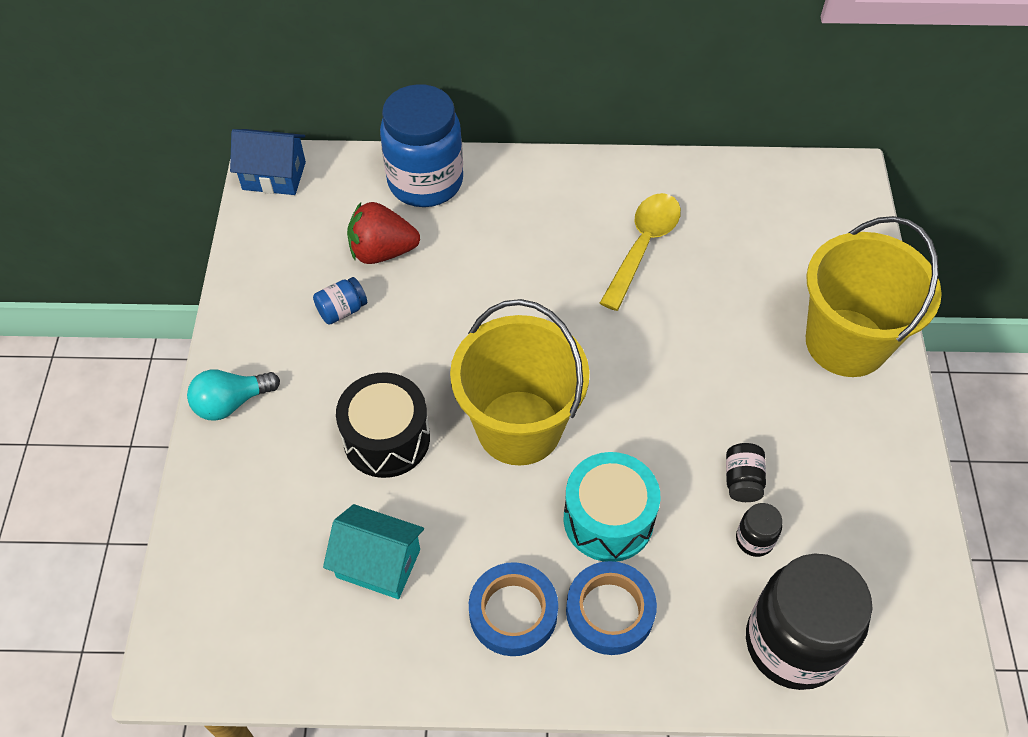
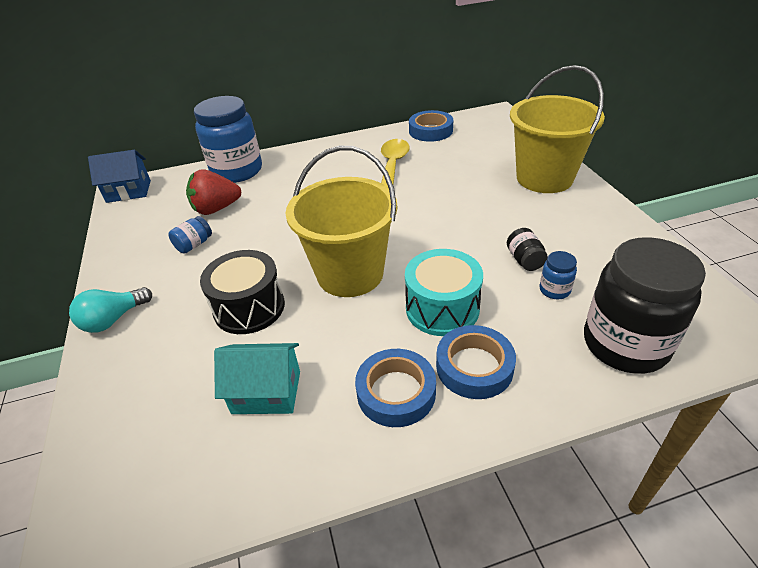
camera: 15 degrees left, 15 degrees down
(730, 183) = (430, 131): none -> blue tape
(754, 539) = (554, 290): black jar -> blue jar

